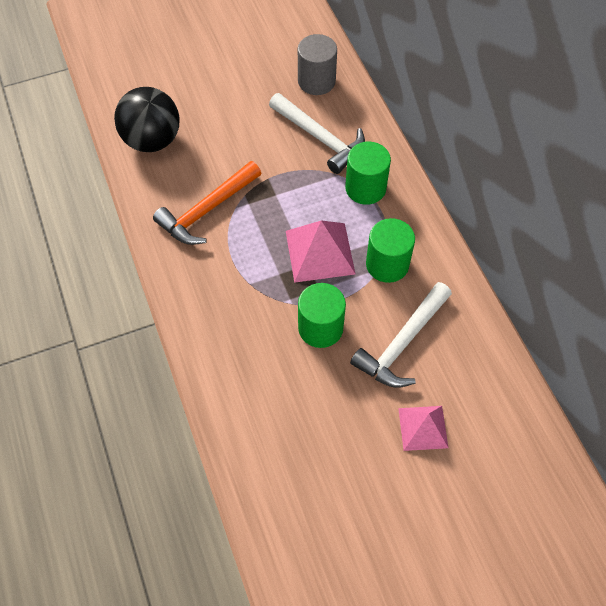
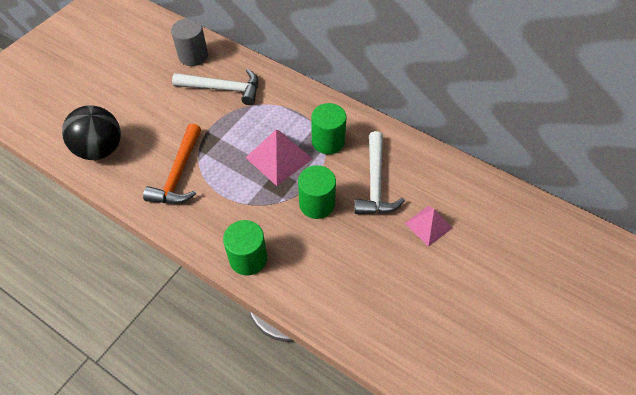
camera: 35 degrees left, 5 degrees down
(365, 188) = (277, 104): green cylinder -> green cylinder (248, 258)

